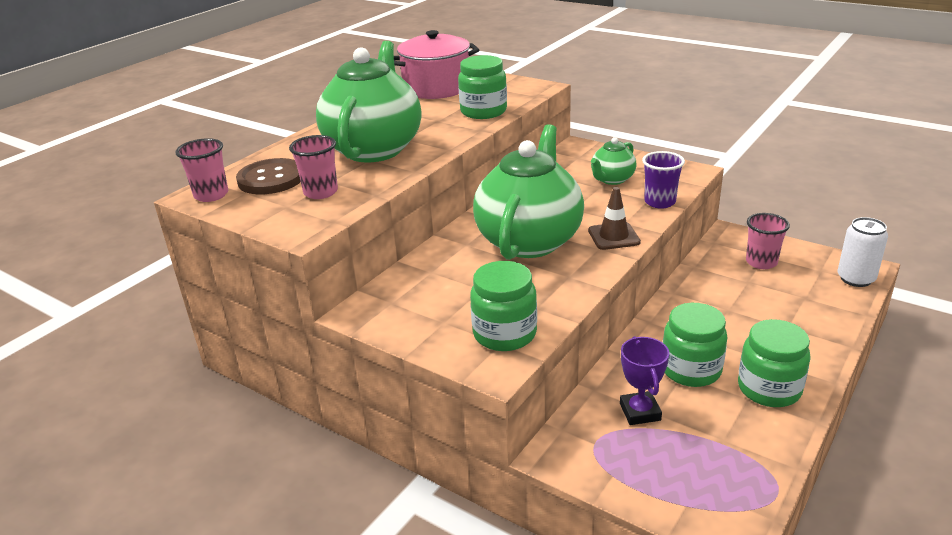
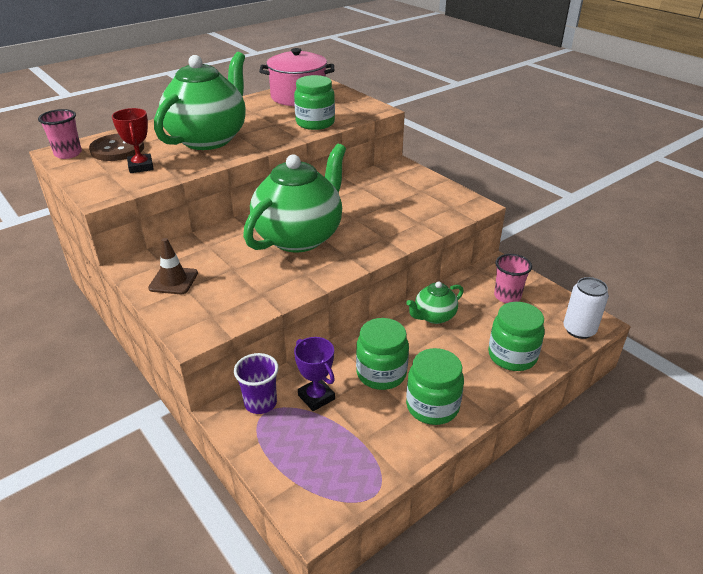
camera: 15 degrees right, 5 degrees up
(320, 192) = (141, 167): pink cup -> red trophy
(504, 334) = (220, 309): green jar -> green jar (512, 356)
(612, 179) = (404, 199): green teapot -> green teapot (434, 316)
(613, 236) = (366, 248): brown traffic cone -> brown traffic cone (173, 281)
(640, 412) = (316, 397): purple trophy -> purple trophy turned 45 degrees counterclockwise
(660, 202) = (427, 227): purple cup -> purple cup (260, 403)

